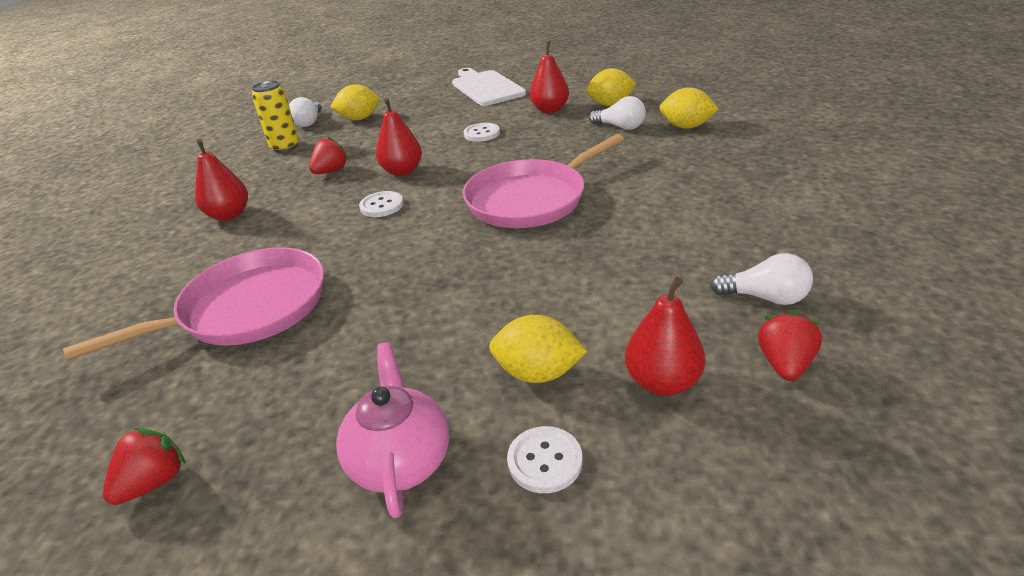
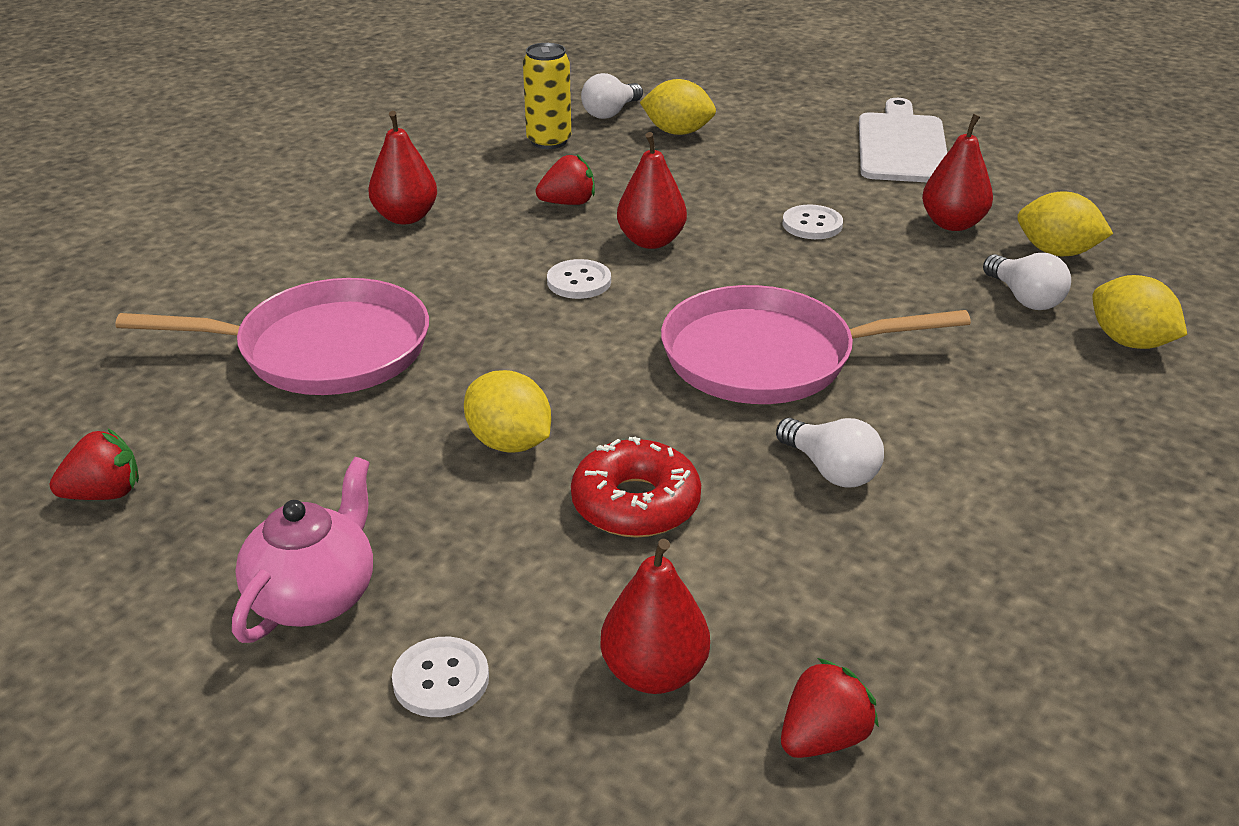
camera: 30 degrees right, 0 degrees up
(538, 373) = (533, 584): yellow lemon -> yellow lemon (509, 443)
(545, 300) = (635, 503): none -> red donut
(765, 297) = (909, 647): white light bulb -> white light bulb (831, 470)

